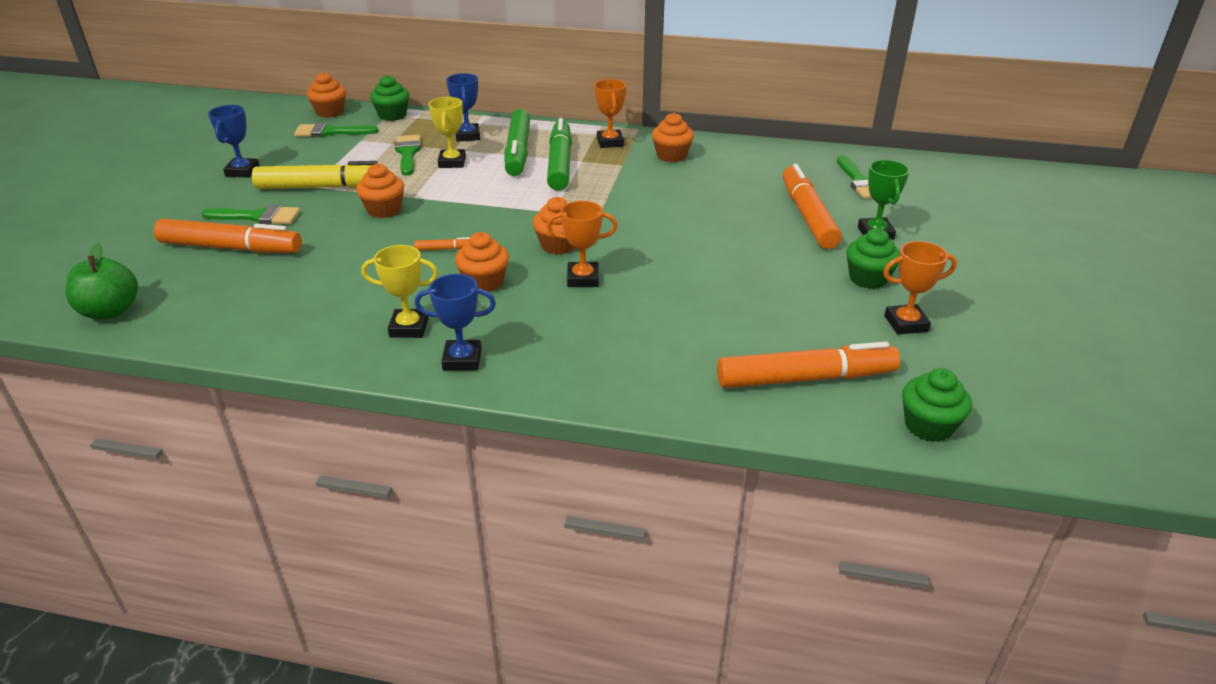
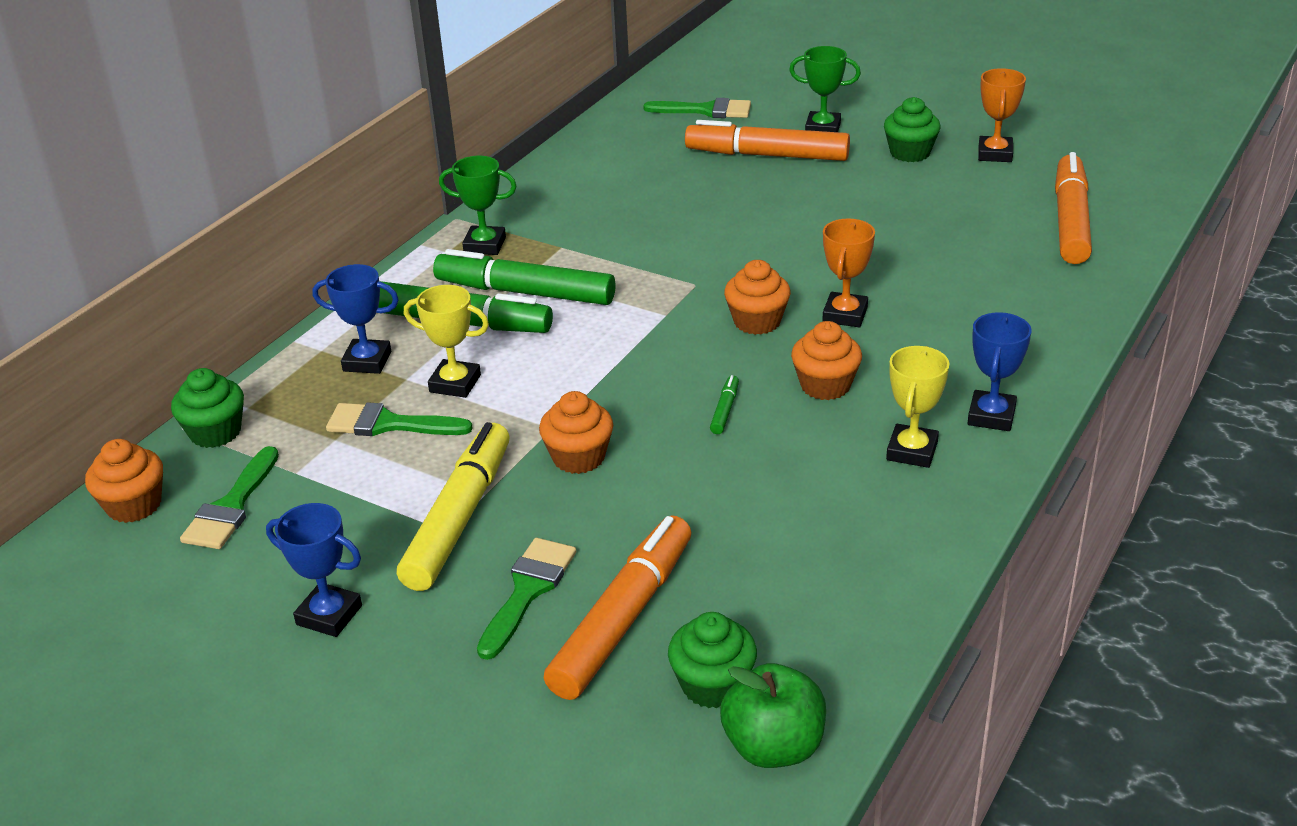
camera: 70 degrees left, 0 degrees up
(444, 249) = (725, 410): orange marker -> green marker
(610, 142) = (485, 245): orange trophy -> green trophy
(671, 156) = (560, 208): orange cupcake -> none
(928, 426) = (1149, 181): green cupcake -> green cupcake (713, 685)

